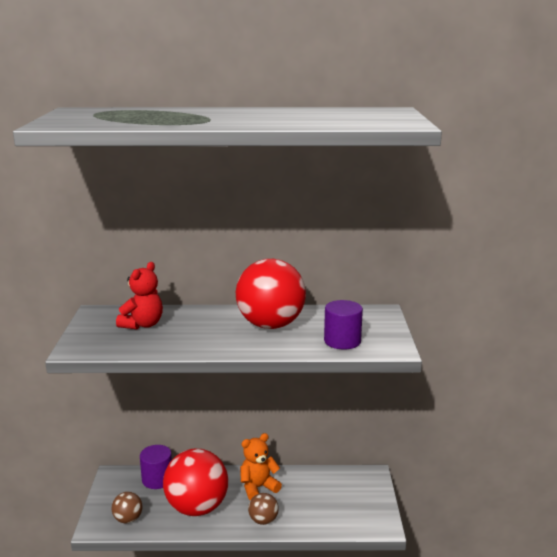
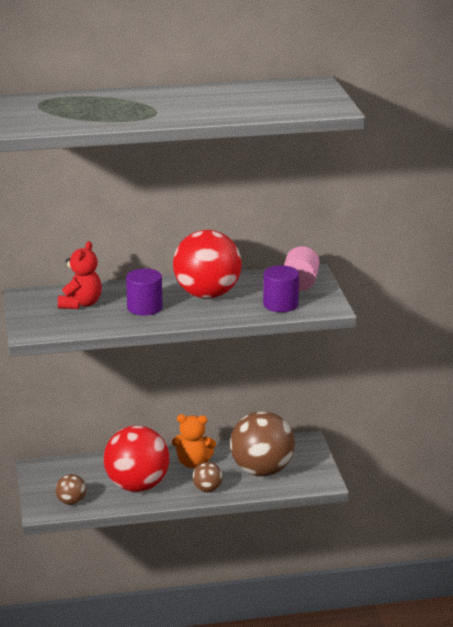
camera: 10 degrees left, 5 degrees up
(157, 479) = (85, 466): purple cylinder -> purple cylinder (144, 308)
(258, 487) = (193, 463): orange teddy bear -> orange teddy bear turned 135 degrees counterclockwise
(322, 504) = (261, 470): none -> brown ball
(368, 321) = (300, 284): none -> pink cylinder

